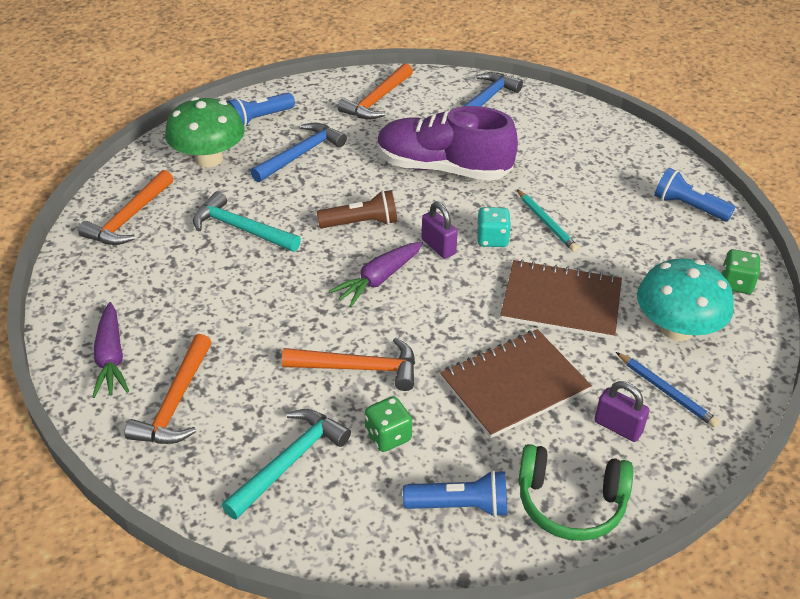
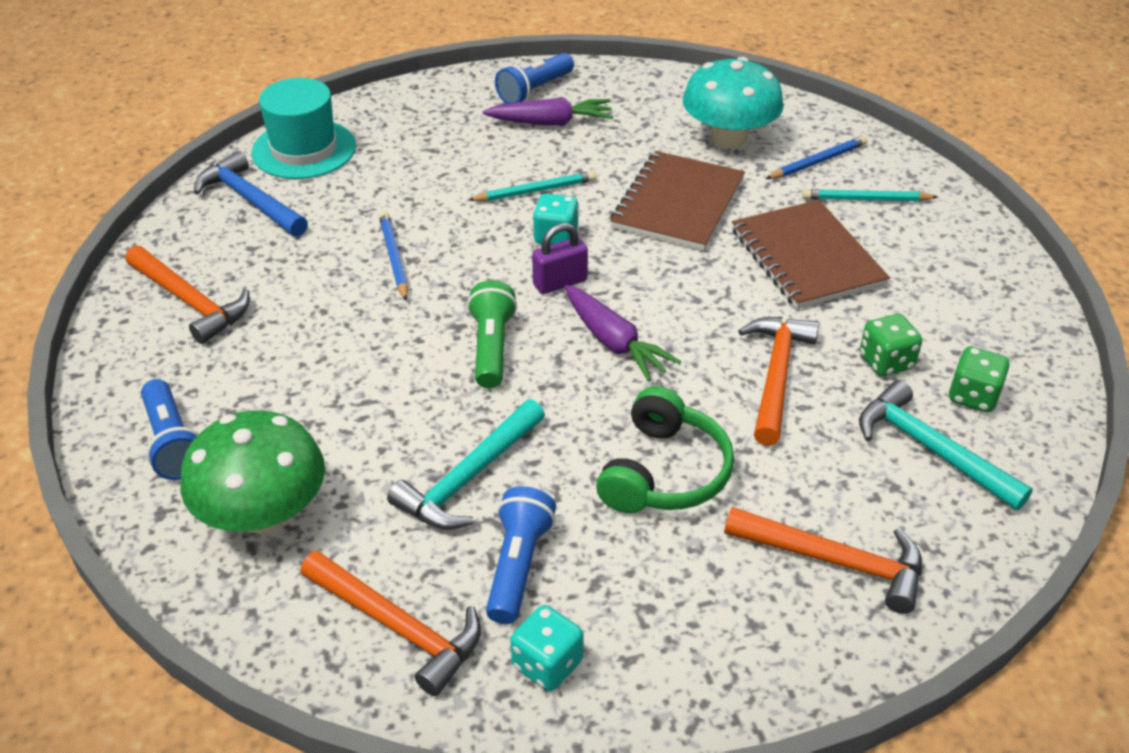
camera: 80 degrees left, 0 degrees up
(101, 276) = (547, 664): none -> turquoise dice
(111, 358) = (743, 642): purple carrot -> purple carrot (550, 123)
(301, 154) = (299, 397): blue hammer -> none
(361, 223) = (491, 347): brown flashlight -> green flashlight
(443, 168) = (394, 258): purple shoe -> blue pencil
(460, 506) = (979, 319): blue flashlight -> blue flashlight (518, 566)
(551, 111) = (304, 149): none -> turquoise hat
(570, 502) = (965, 246): green headphones -> green headphones (663, 472)
(618, 427) = (865, 199): purple padlock -> turquoise pencil
(736, 284) = (666, 90): green dice -> green dice (973, 396)

